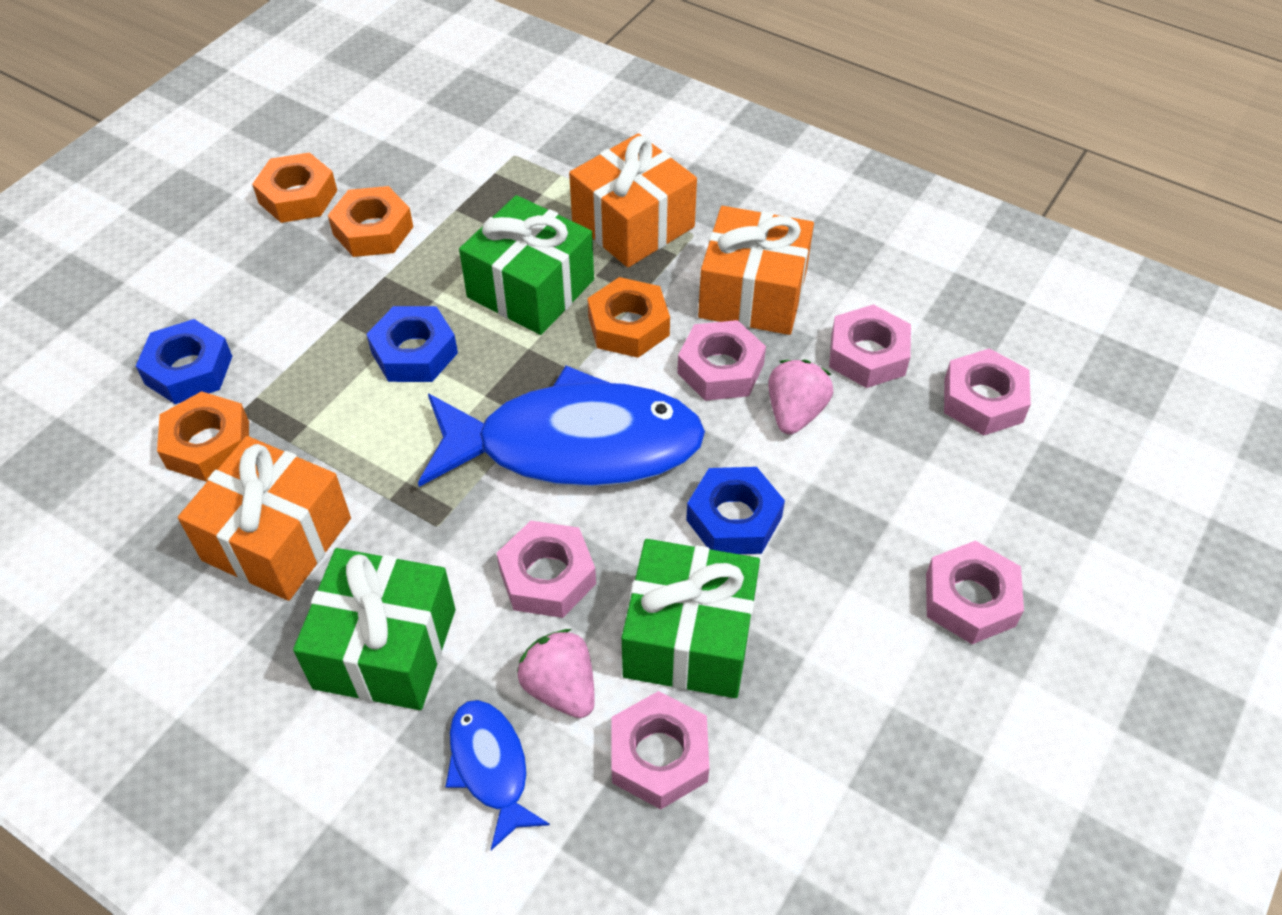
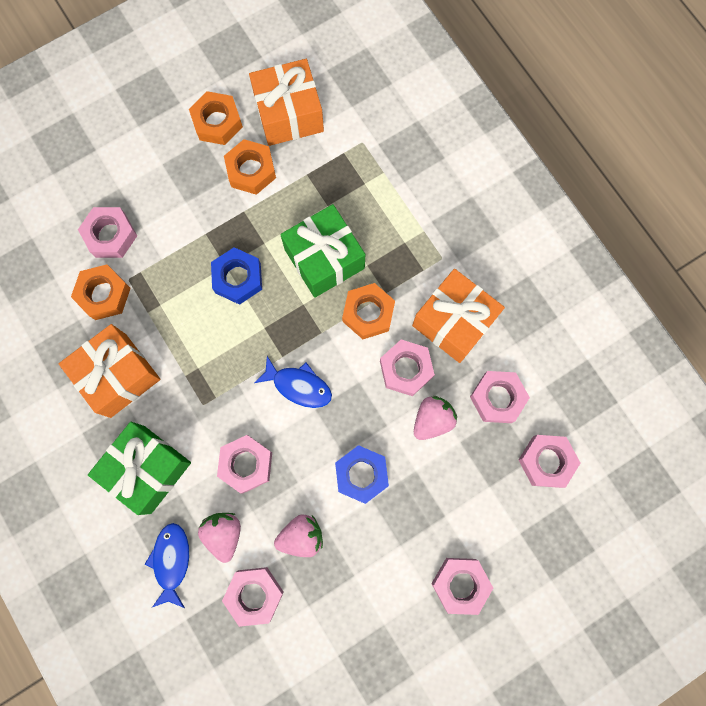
camera: 25 degrees right, 25 degrees up
(189, 370) = (110, 235): blue nut -> pink nut
(575, 445) = (299, 386): blue fish -> blue fish, size x0.46
(633, 224) = (409, 233): orange gift -> orange gift (289, 114)
(689, 638) = (301, 536): green gift -> pink strawberry

